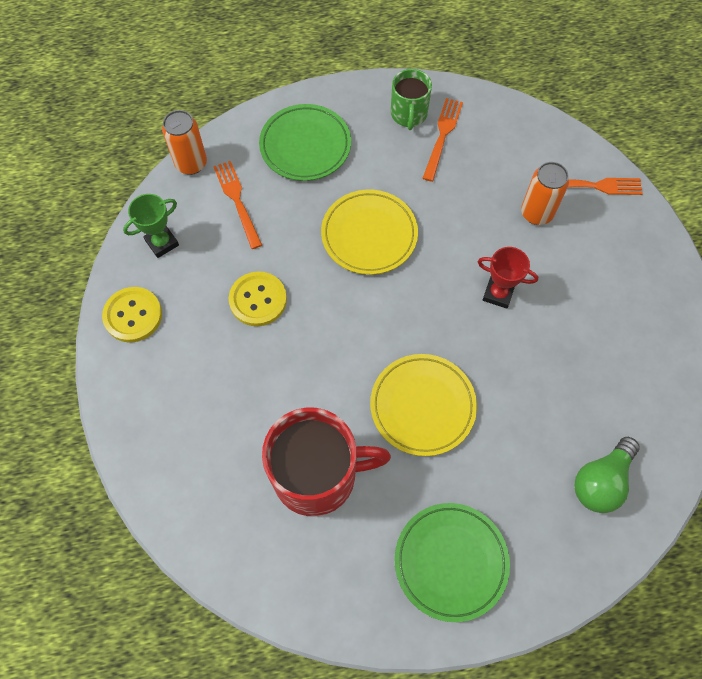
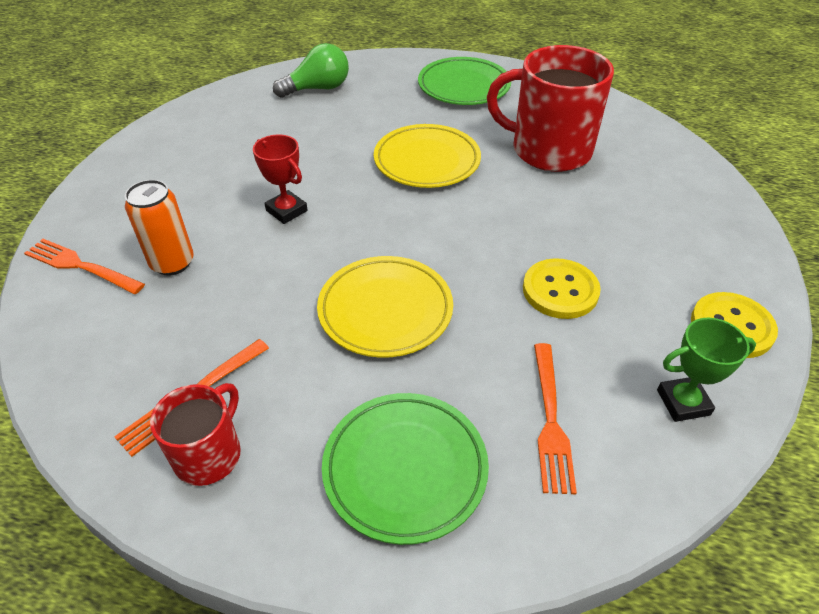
camera: 155 degrees left, 20 degrees down
(191, 163) = (615, 517): orange can -> none
(409, 114) = (209, 454): green mug -> red mug

